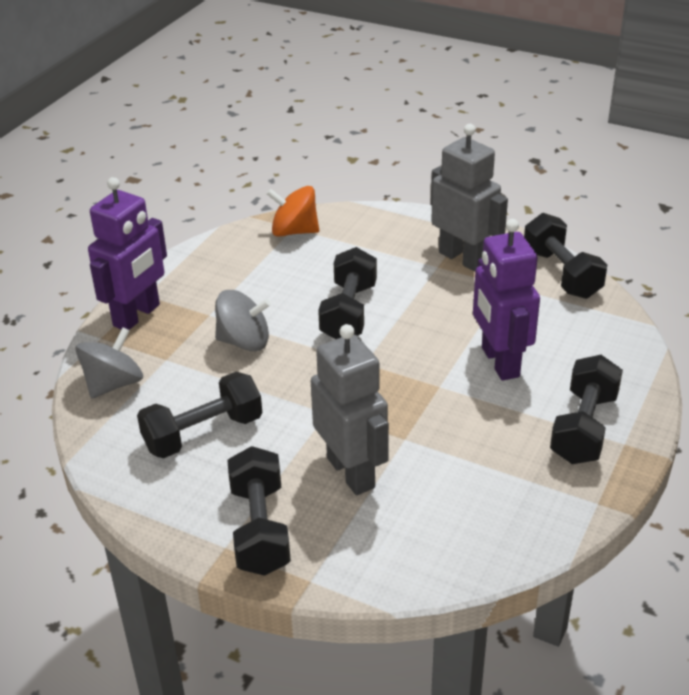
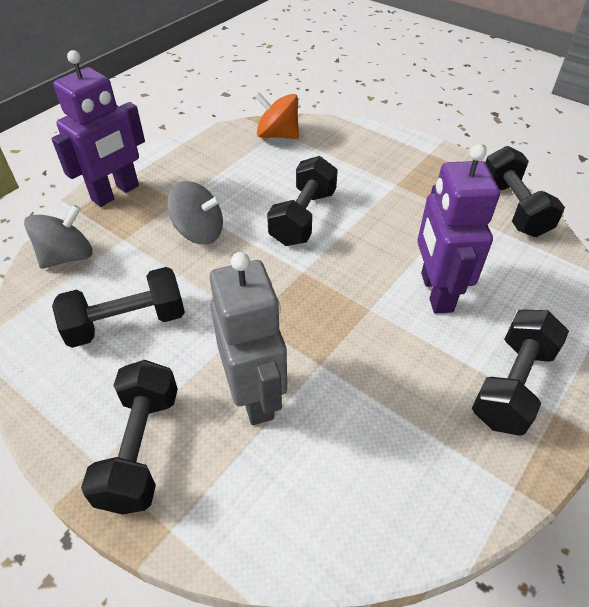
camera: 10 degrees right, 10 degrees up
(463, 258) = (422, 180): grey robot -> none

